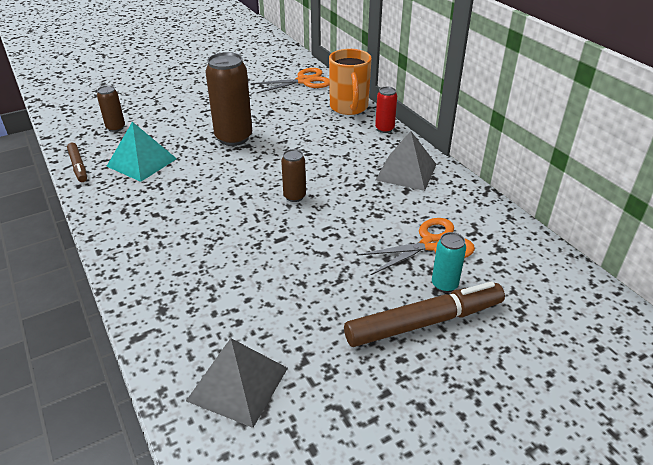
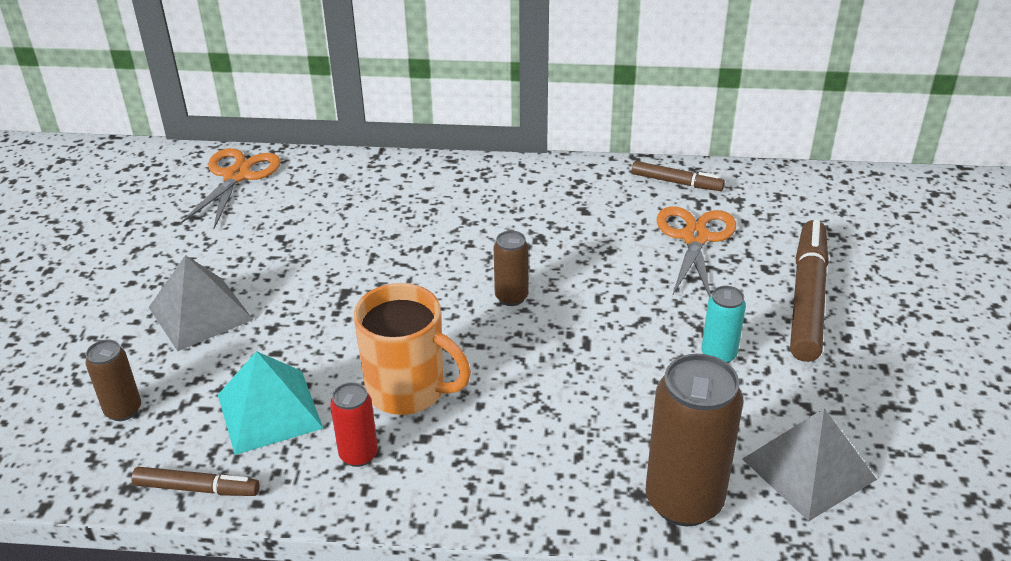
camera: 55 degrees left, 0 degrees up
(233, 138) = (311, 296): brown can -> brown can (684, 501)
(349, 107) = (357, 170): orange mug -> orange mug (408, 390)
(384, 129) = (442, 167): red can -> red can (358, 454)
(406, 172) = (549, 194): grey pyramid -> grey pyramid (200, 313)
(444, 285) = (763, 260): turquoise can -> turquoise can (718, 355)
(483, 215) = (676, 182): none -> brown marker

